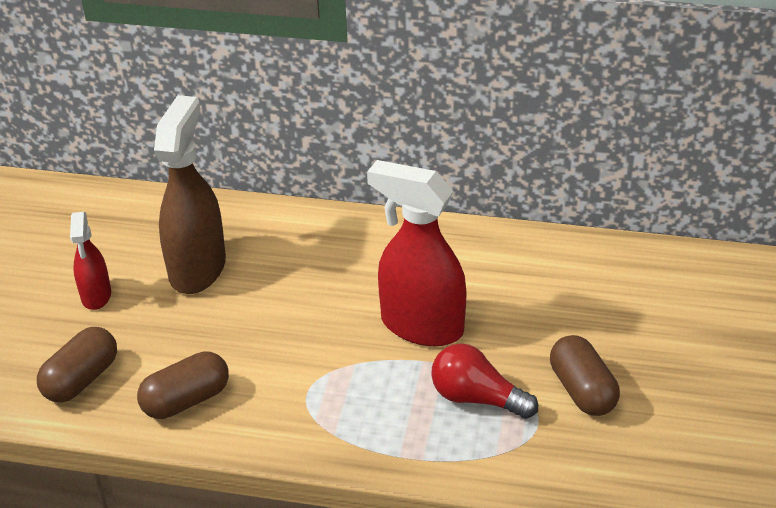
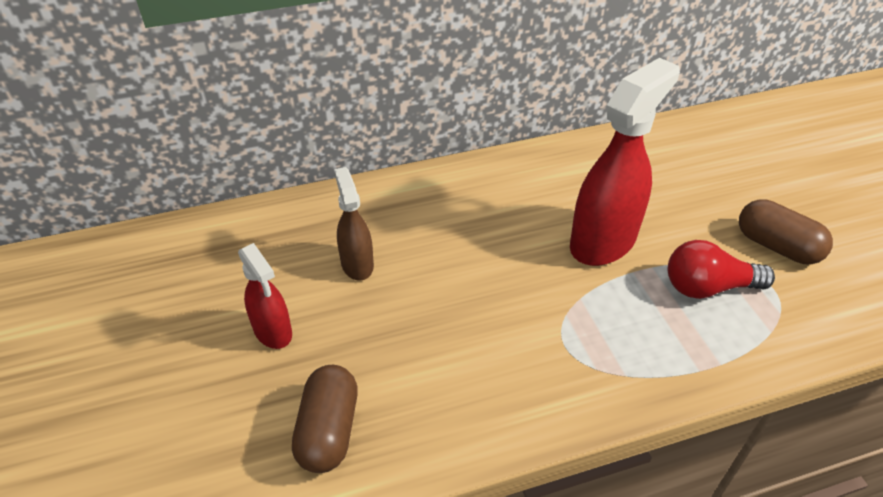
camera: 30 degrees left, 5 degrees up
(186, 400) = (458, 404): brown capsule -> none
(198, 268) = (357, 264): brown spray bottle -> brown spray bottle, size x0.55
(421, 326) = (603, 241): red spray bottle -> red spray bottle turned 135 degrees clockwise

